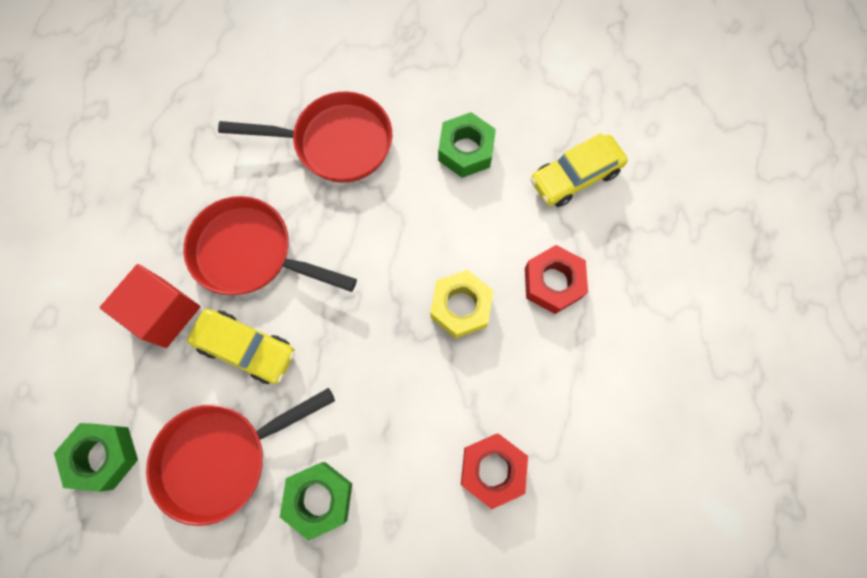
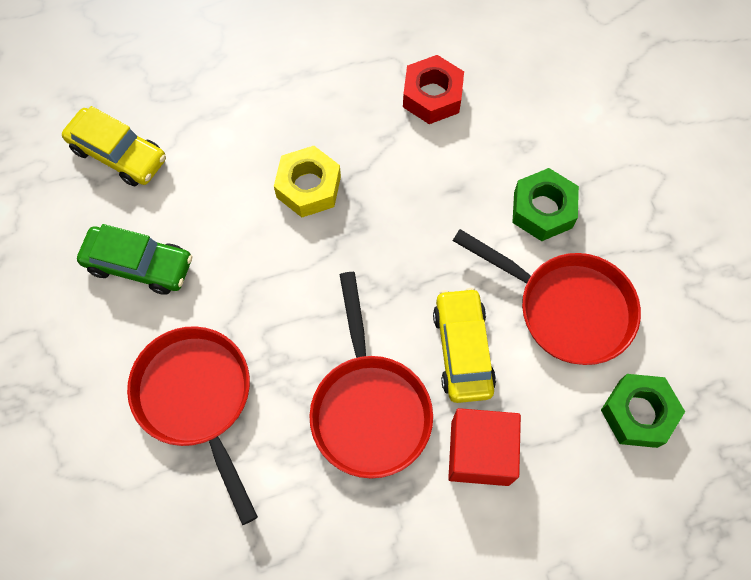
camera: 120 degrees left, 5 degrees down
(466, 150) = (139, 265): green nut -> green car
(553, 282) = (240, 124): red nut -> none

